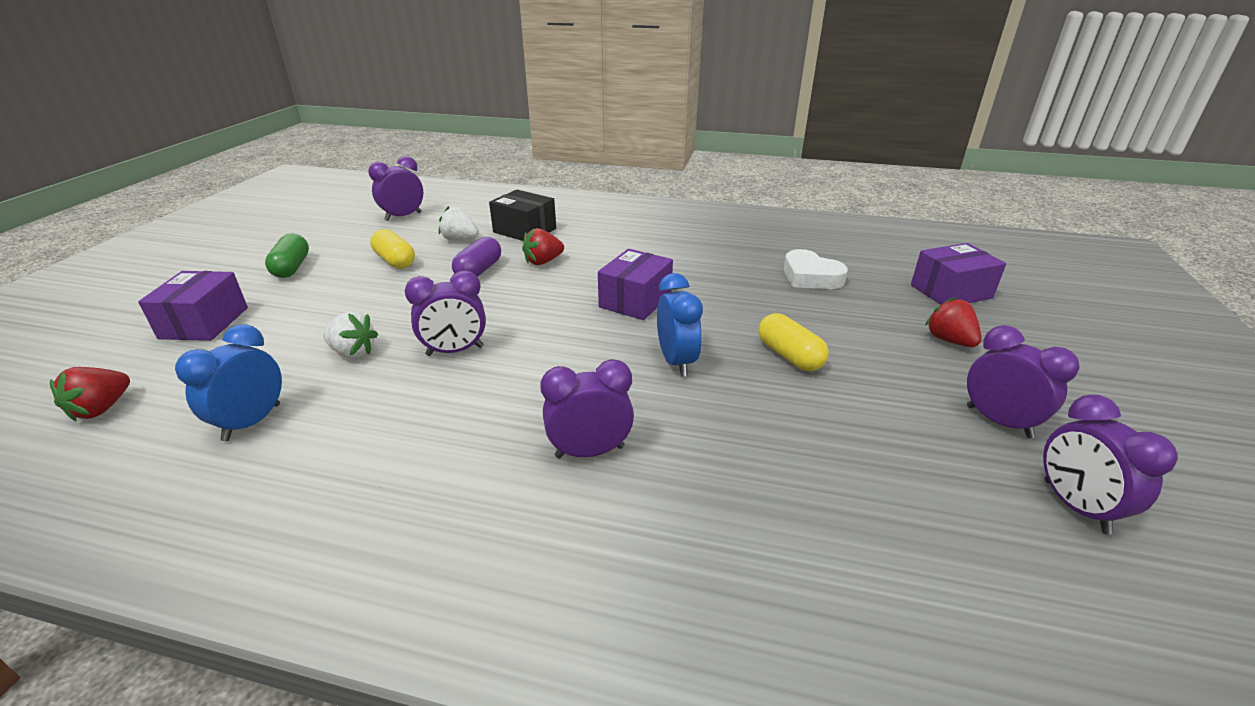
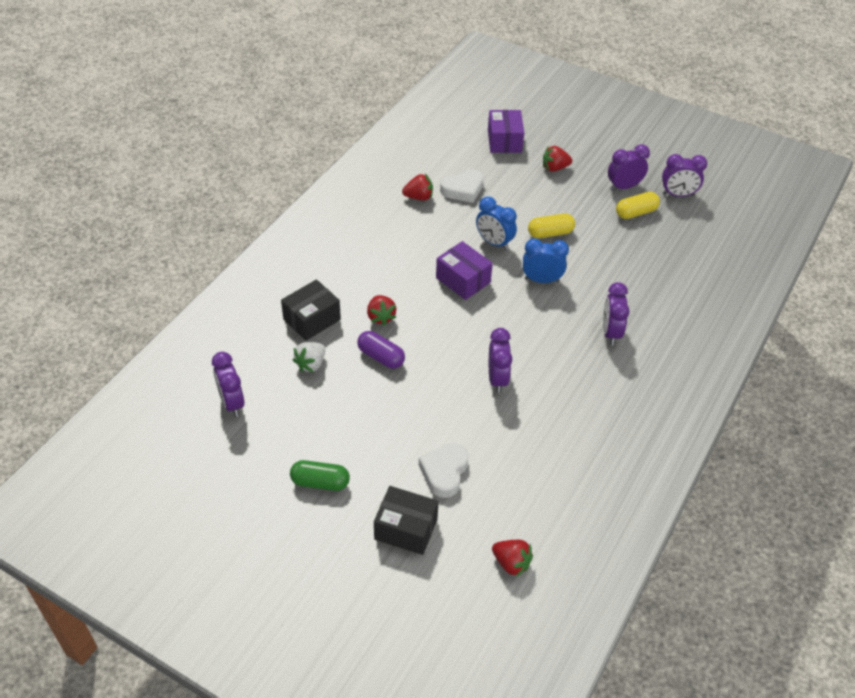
camera: 75 degrees left, 15 degrees up
(204, 323) = (406, 529): purple box -> black box
(252, 422) = (548, 478): blue clock -> blue clock (494, 242)
(287, 335) = (444, 472): none -> white heart
(353, 352) = (481, 432): white strawberry -> none
(395, 261) = (338, 410): yellow capsule -> yellow capsule (636, 213)
(764, 253) = (419, 197): none -> red strawberry

